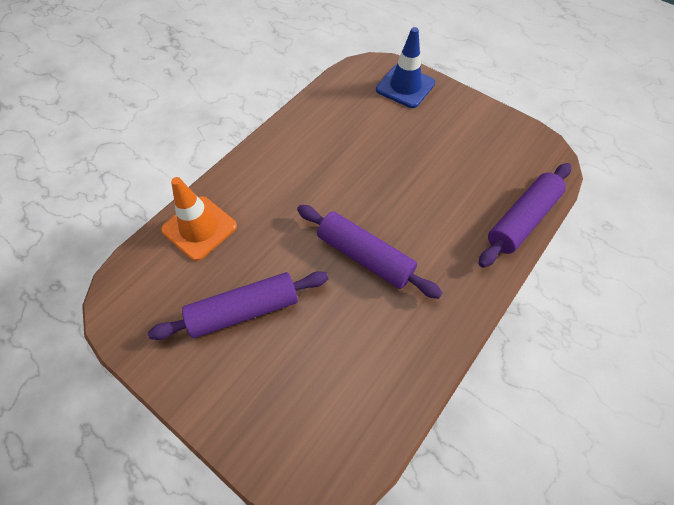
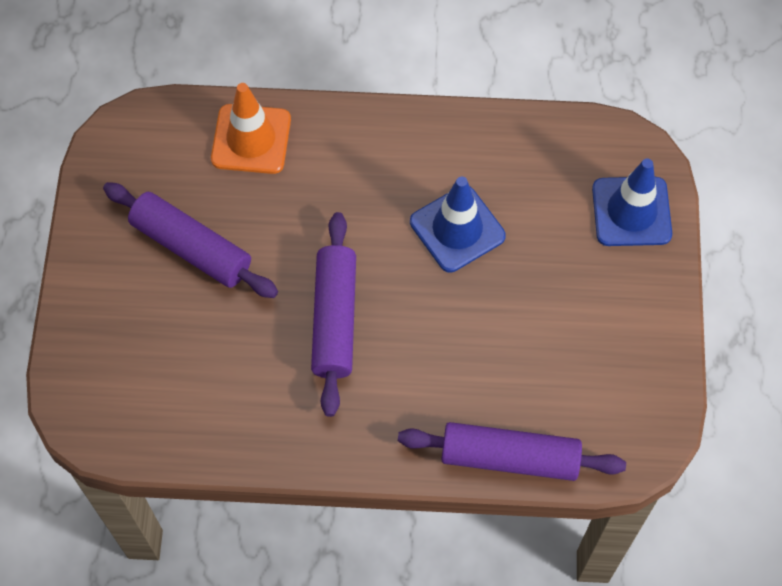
camera: 55 degrees right, 5 degrees up
(354, 161) = (457, 229): none -> blue traffic cone

